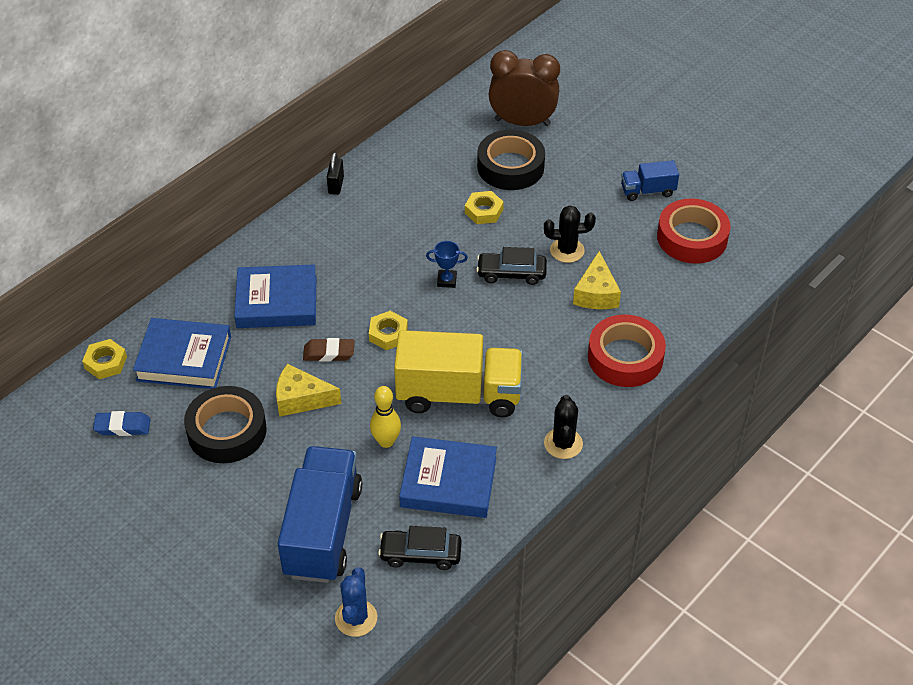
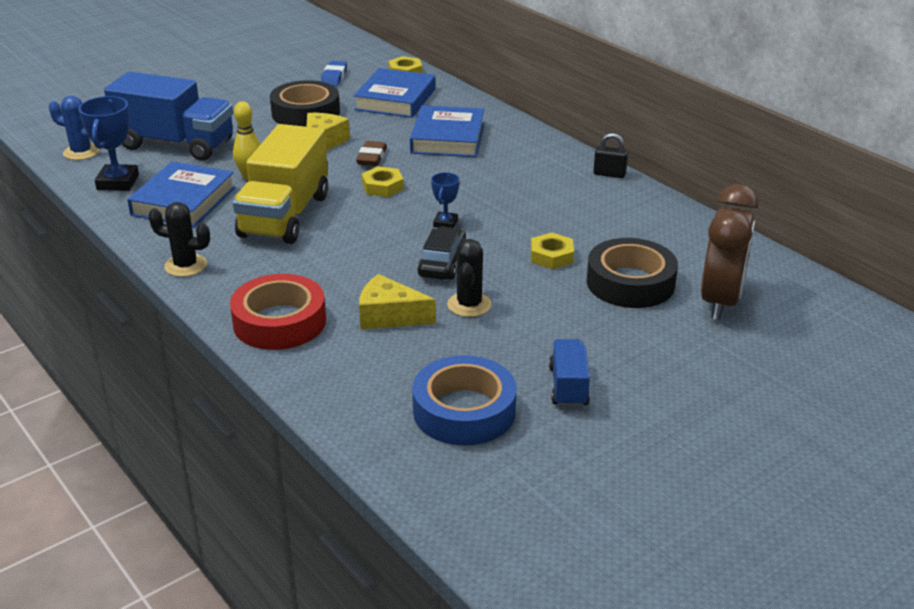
camera: 100 degrees right, 15 degrees down
(420, 554) = (118, 182): black car -> blue trophy
(692, 238) = (464, 411): red tape -> blue tape

